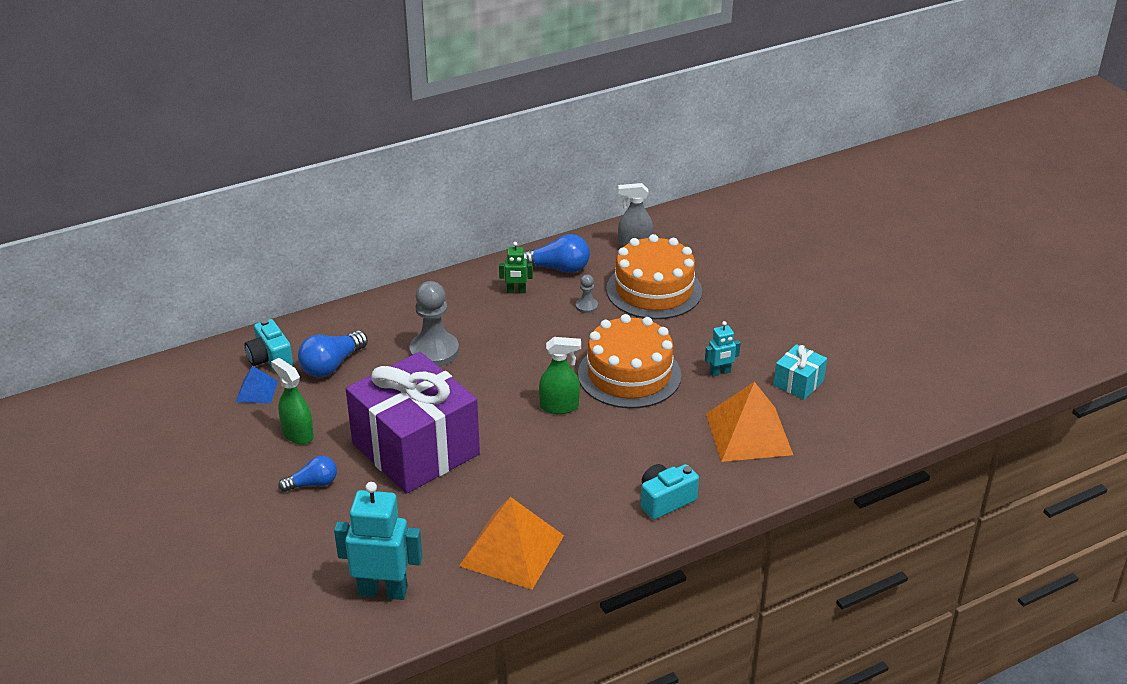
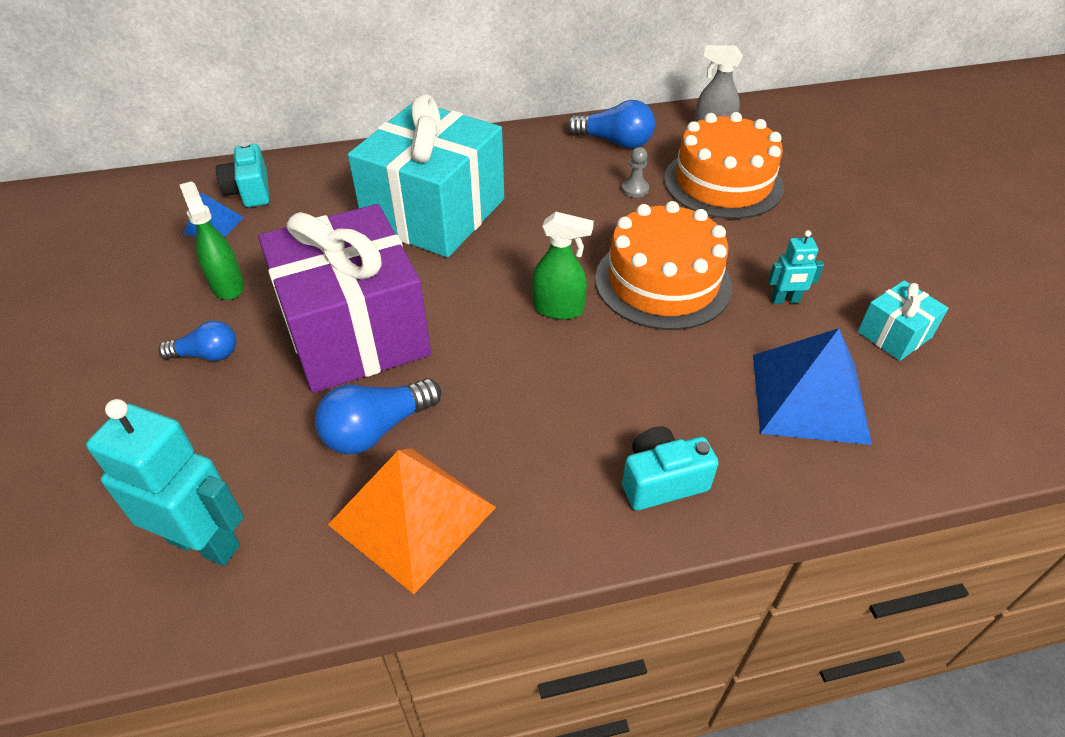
camera: 15 degrees right, 10 degrees up
(332, 365) = (312, 209): blue light bulb -> blue light bulb (376, 429)
(434, 351) = (435, 213): grey pawn -> turquoise gift
(516, 291) = (558, 160): green robot -> none
(748, 434) = (809, 397): orange pyramid -> blue pyramid

